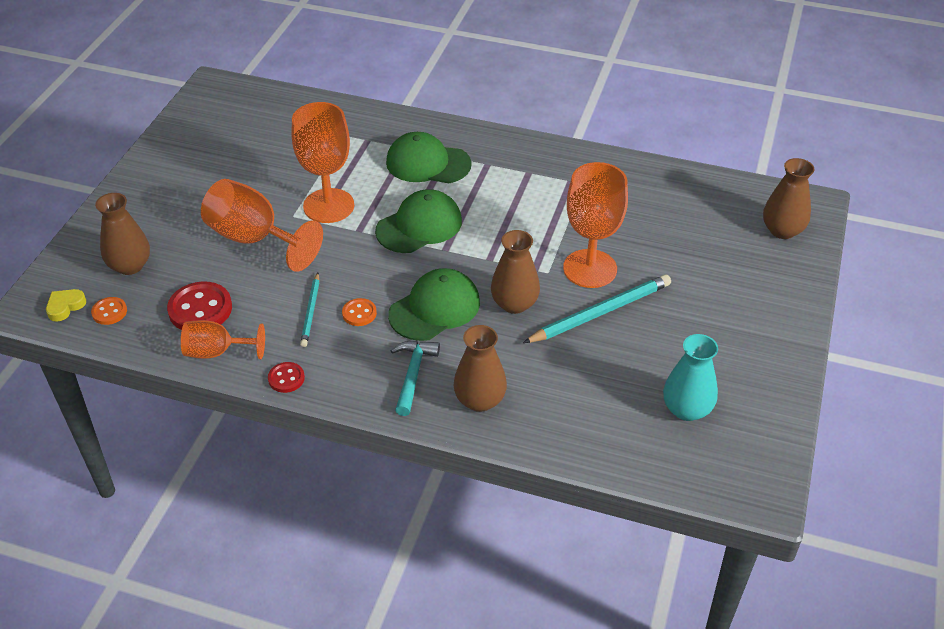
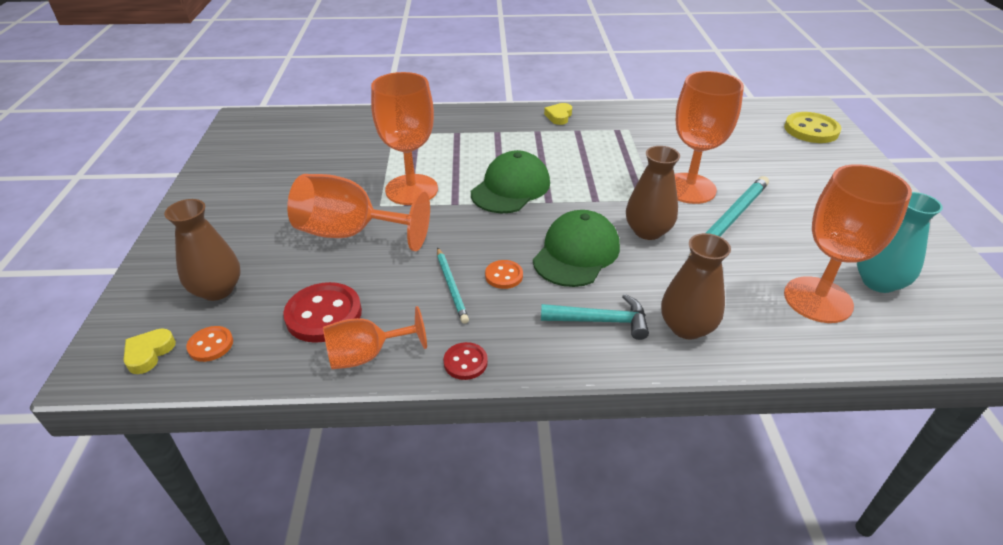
camera: 20 degrees left, 5 degrees down
(413, 375) = (600, 321): turquoise hammer -> turquoise hammer turned 105 degrees clockwise
(428, 163) = (484, 140): green cap -> none
(521, 150) = (559, 116): none -> yellow heart
(615, 409) = (817, 300): none -> orange goblet
(782, 230) = (811, 130): brown vase -> yellow button

